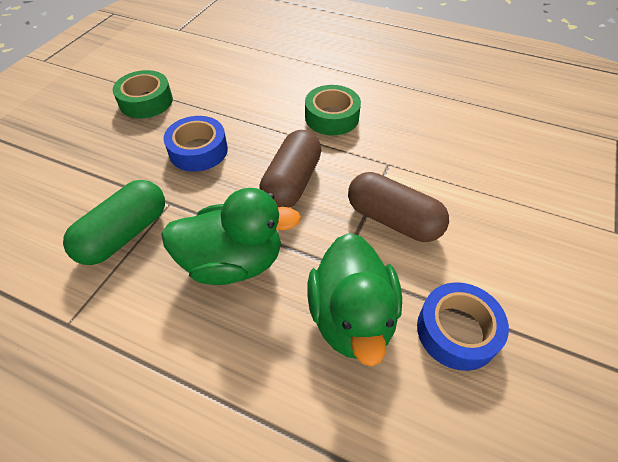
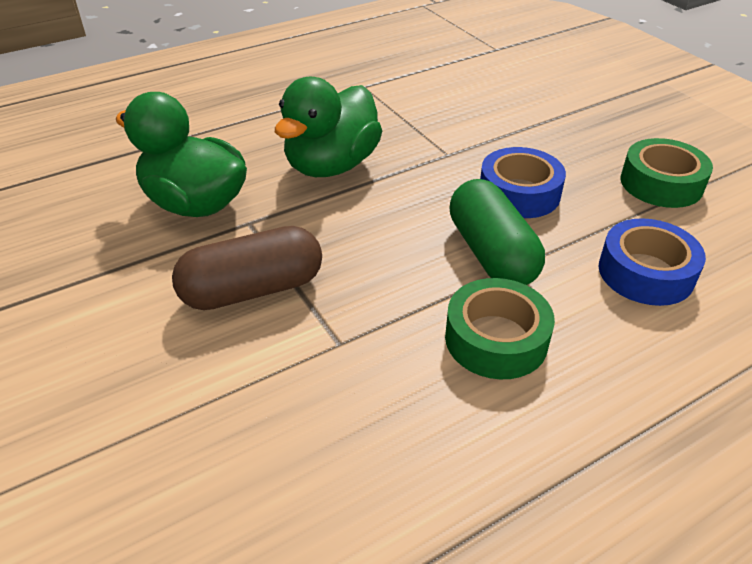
camera: 125 degrees right, 10 degrees down
(124, 234) = (430, 123): green capsule -> green capsule (491, 253)
(292, 182) = (395, 240): brown capsule -> none
(457, 331) = (97, 256): blue tape -> blue tape (645, 272)

